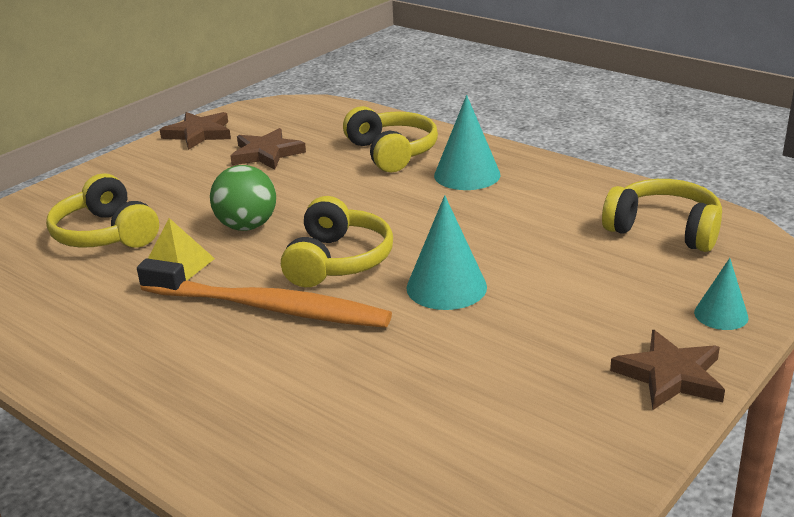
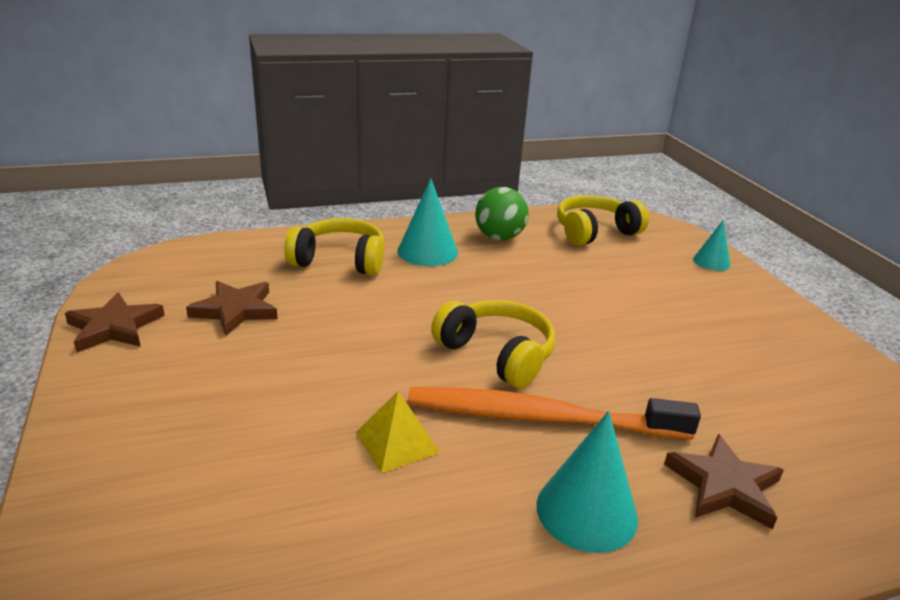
camera: 60 degrees left, 0 degrees up
(106, 234) = (255, 469): yellow headphones -> none
(247, 226) = (371, 374): green ball -> green ball (499, 237)
(268, 307) = (540, 417): orange toothbrush -> orange toothbrush turned 135 degrees counterclockwise
(446, 287) = (591, 327): turquoise cone -> turquoise cone (586, 511)
(670, 376) = (768, 303): brown star -> brown star (724, 485)

